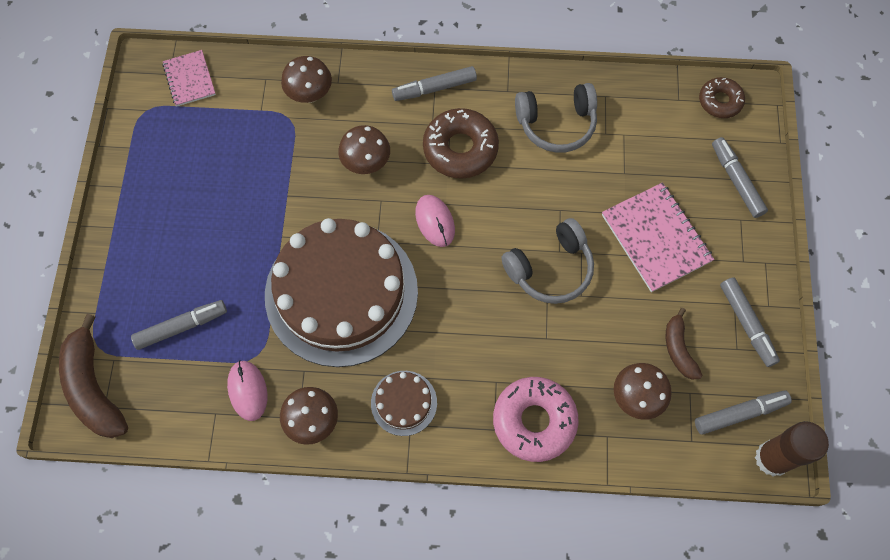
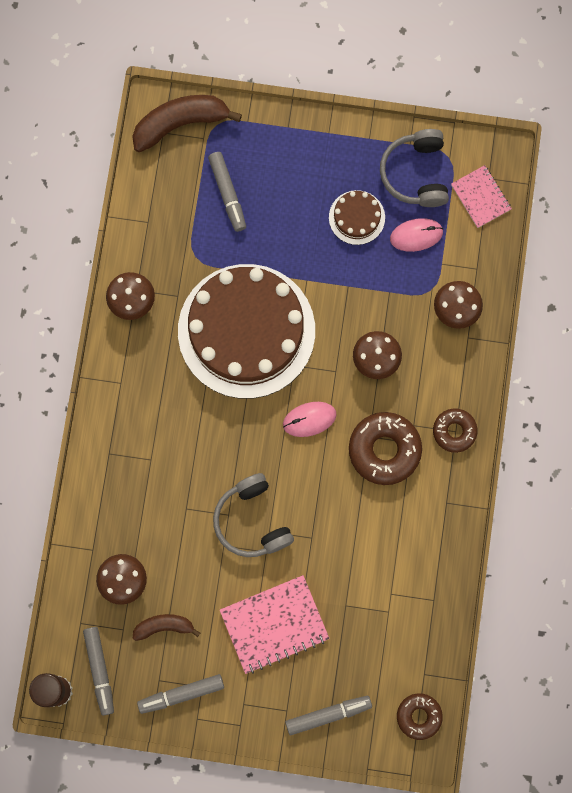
camera: 95 degrees right, 10 degrees up
(189, 79) = (481, 197): pink notebook -> pink notebook turned 75 degrees clockwise
(247, 391) = (164, 249): pink mouse -> pink mouse (416, 235)
(404, 403) = (140, 379): brown cake -> brown cake (356, 217)
(435, 88) = (454, 431): grey marker -> brown donut
(534, 421) = (112, 488): pink donut -> none
(556, 124) = (405, 546): grey headphones -> grey headphones (416, 173)

